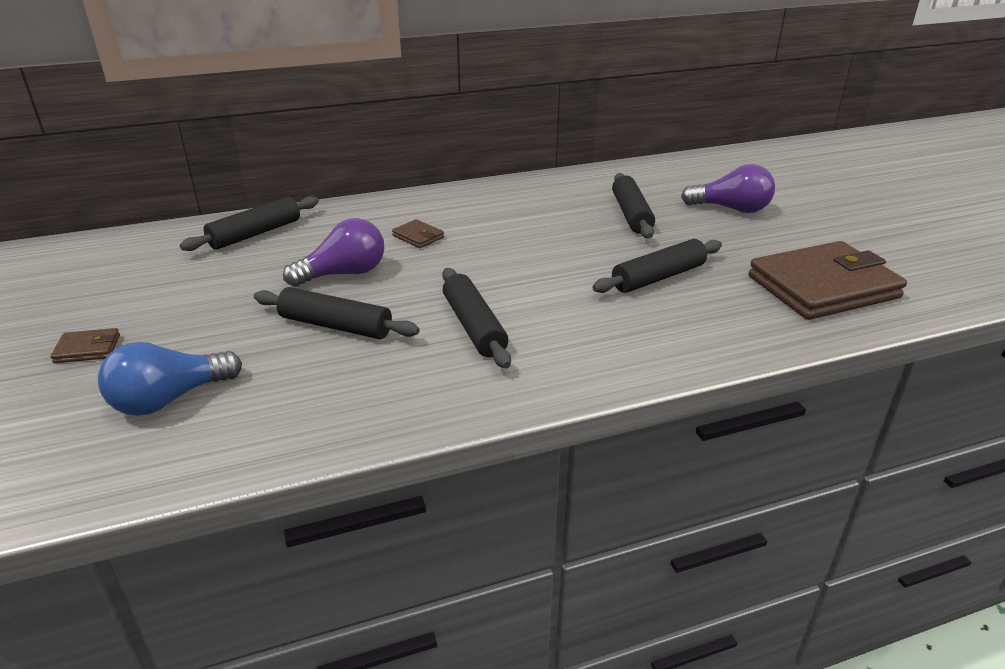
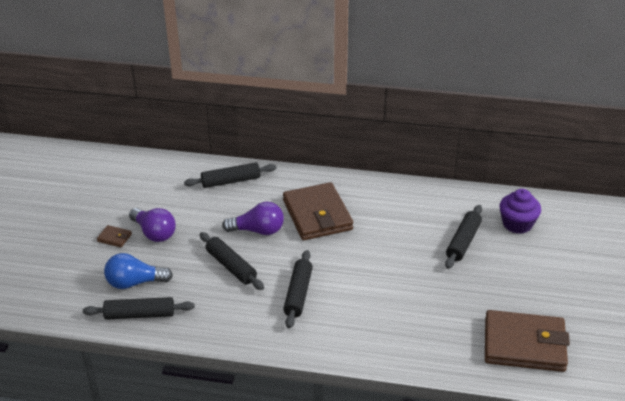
camera: 30 degrees right, 5 degrees up
(418, 236) = (317, 215): brown wallet -> brown wallet, size x2.48
(658, 277) = (430, 299): black rolling pin -> black rolling pin (140, 314)
(670, 185) = (517, 224): none -> purple cupcake
(731, 209) = (537, 260): purple light bulb -> purple light bulb (154, 233)

